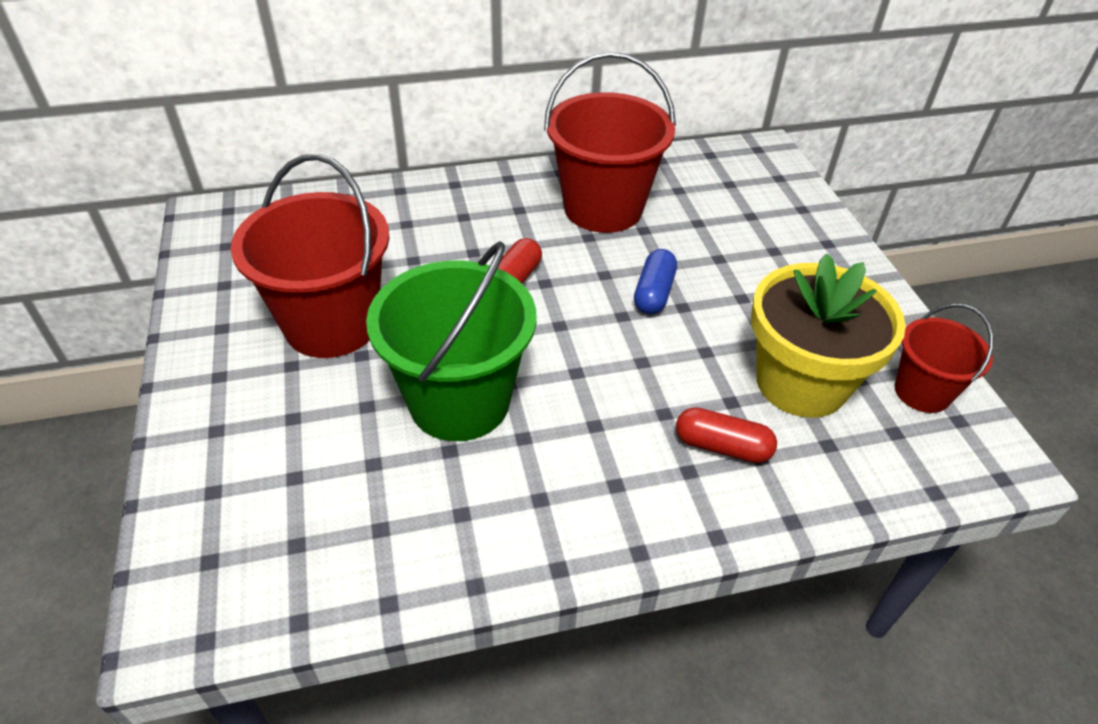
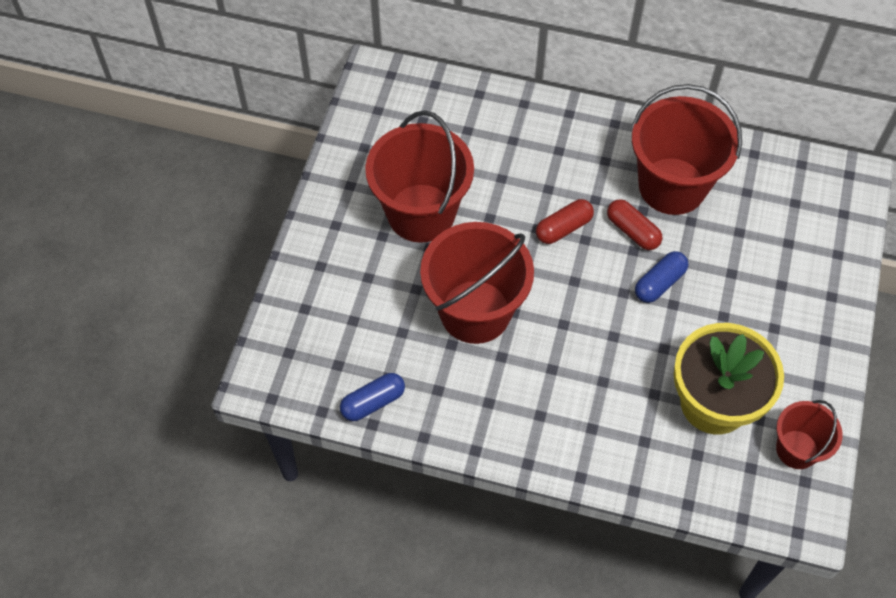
camera: 30 degrees right, 15 degrees up
(374, 572) = (373, 402): none -> blue capsule
(459, 401) = (475, 311): green bucket -> red bucket
(722, 446) = (625, 422): red capsule -> red capsule (632, 231)

